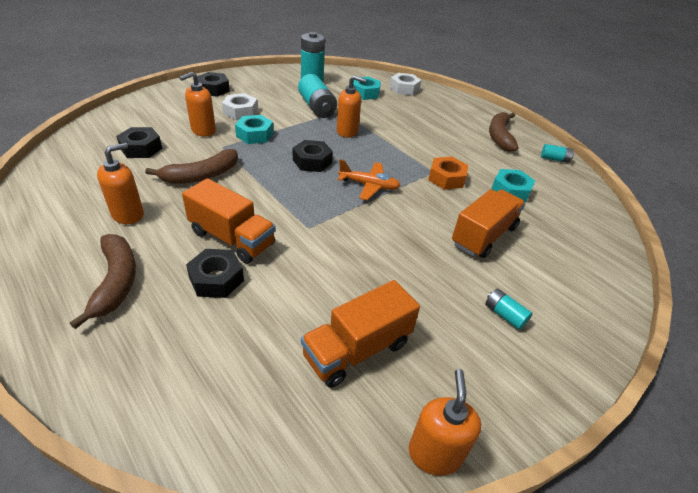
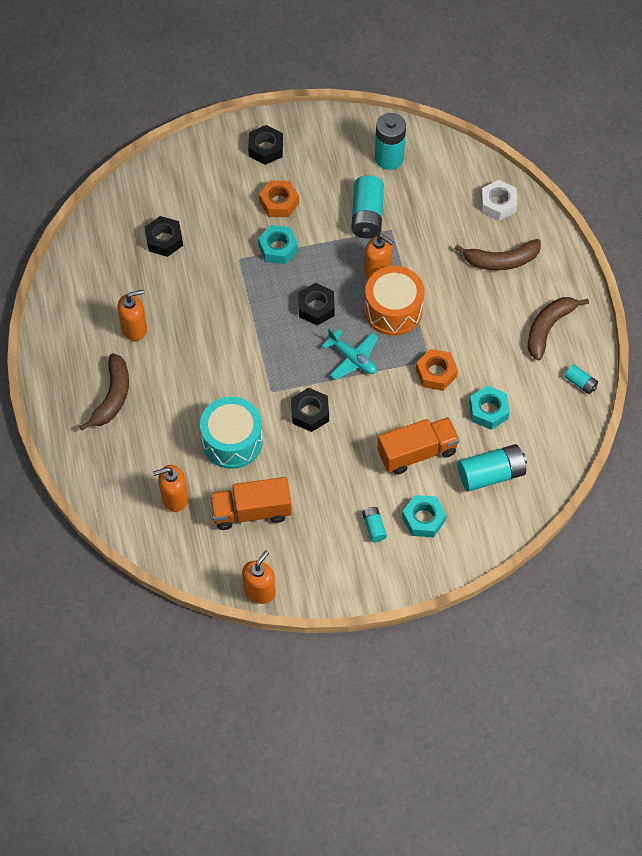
camera: 30 degrees right, 20 degrees up
(201, 175) = (206, 297): brown banana -> brown banana (501, 260)
(203, 130) = (229, 226): orange soap dispenser -> orange soap dispenser (174, 498)
(216, 279) = (181, 419): black nut -> black nut (310, 413)
(232, 238) = (206, 382): orange truck -> none
(240, 112) = (279, 202): white nut -> orange nut
(290, 282) = (232, 441): none -> turquoise drum
(365, 93) = (441, 201): turquoise nut -> turquoise nut (423, 519)
(369, 185) = (352, 358): orange plane -> turquoise plane
(378, 150) = (393, 310): none -> orange drum
(560, 233) = (491, 474): none -> turquoise battery

